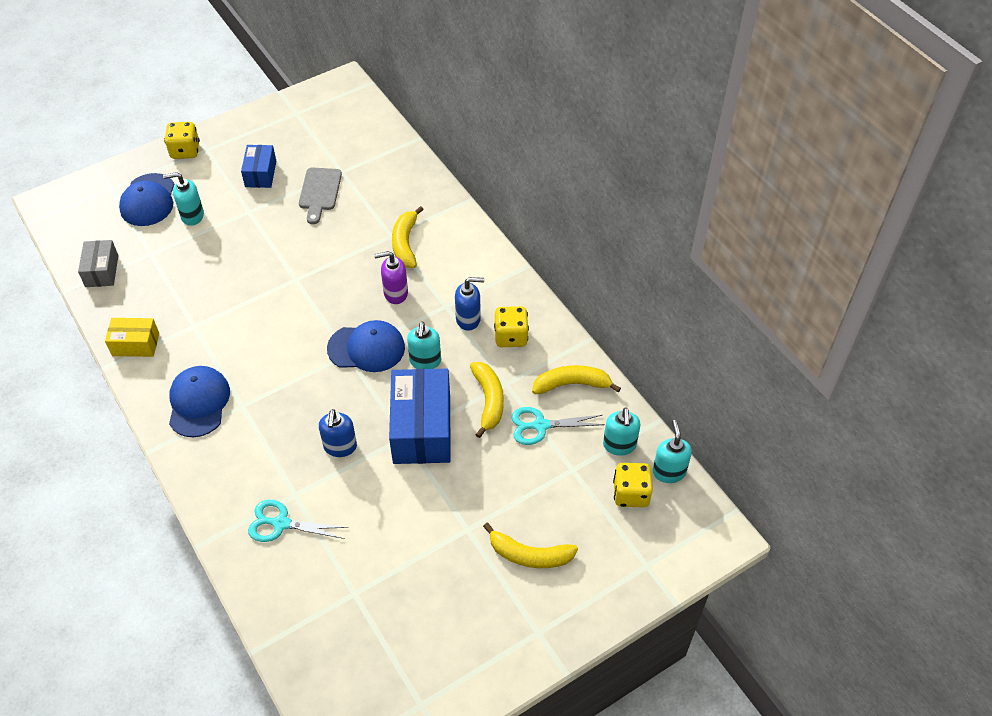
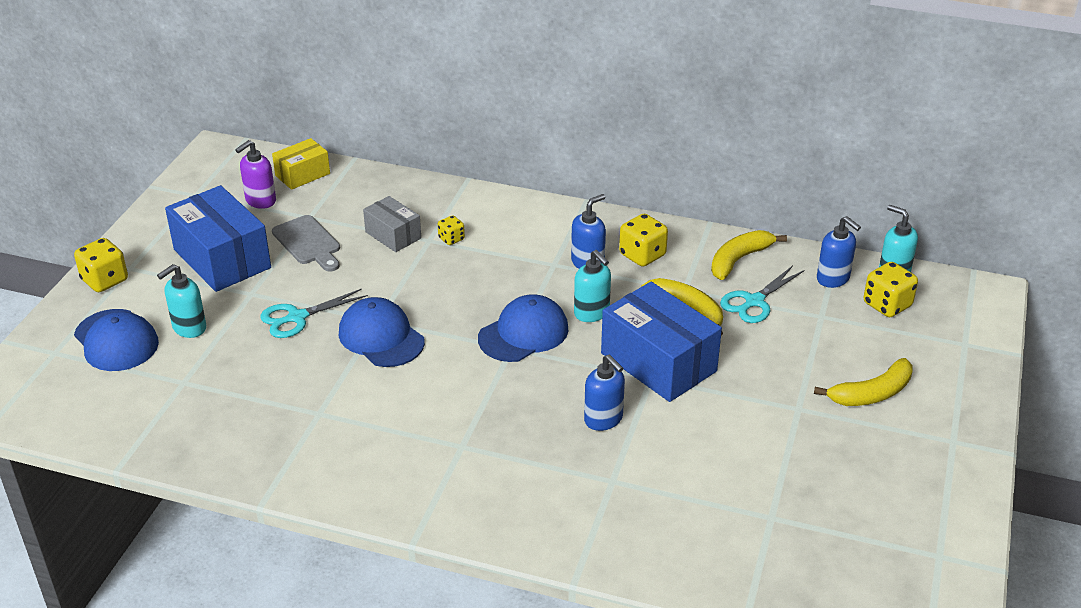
camera: 40 degrees left, 15 degrees down
(102, 271) = (142, 426): grey box -> grey box (393, 235)
(135, 344) = (272, 464): yellow box -> yellow box (302, 174)
(198, 402) = (412, 470): blue cap -> blue cap (381, 337)
(261, 174) = (222, 258): blue box -> blue box, size x1.81
(281, 524) = (631, 511): turquoise scissors -> turquoise scissors (297, 317)
(395, 293) = (493, 279): purple soap dispenser -> purple soap dispenser (260, 201)
(405, 243) = (451, 239): yellow banana -> yellow dice
(619, 445) = (833, 279): turquoise soap dispenser -> blue soap dispenser

